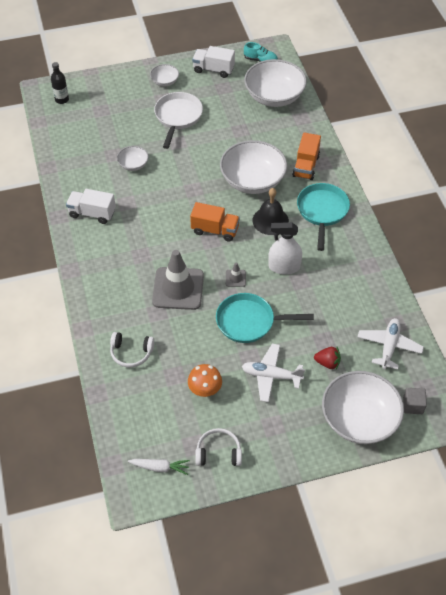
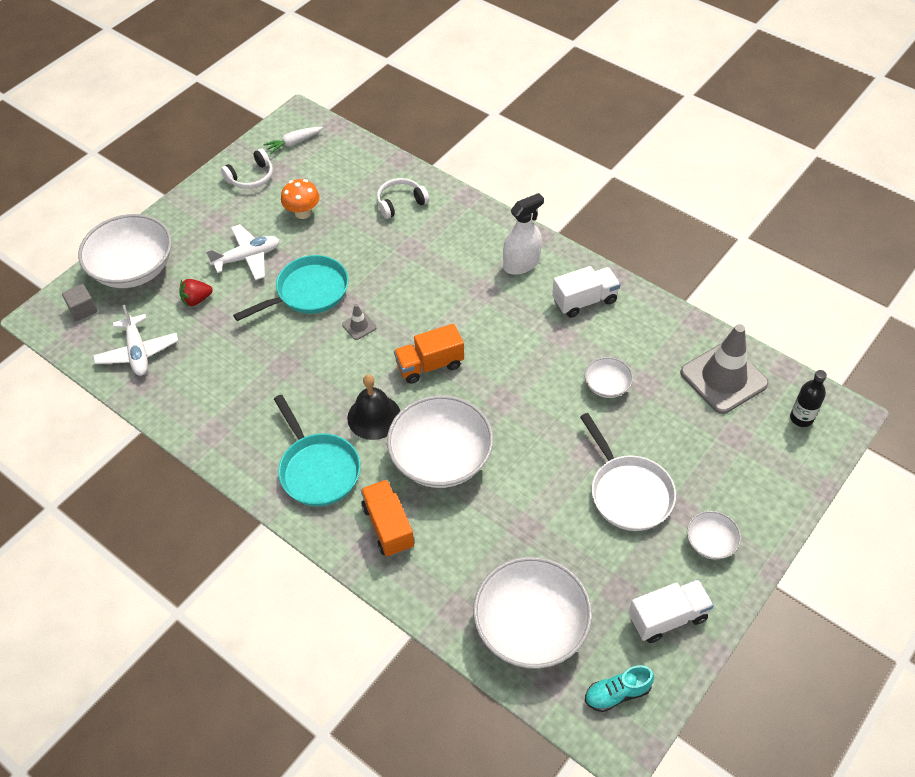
camera: 145 degrees right, 0 degrees up
(178, 288) = (411, 281): grey traffic cone -> grey traffic cone (723, 378)
(284, 267) = (314, 370): white spray bottle -> white spray bottle (521, 264)

